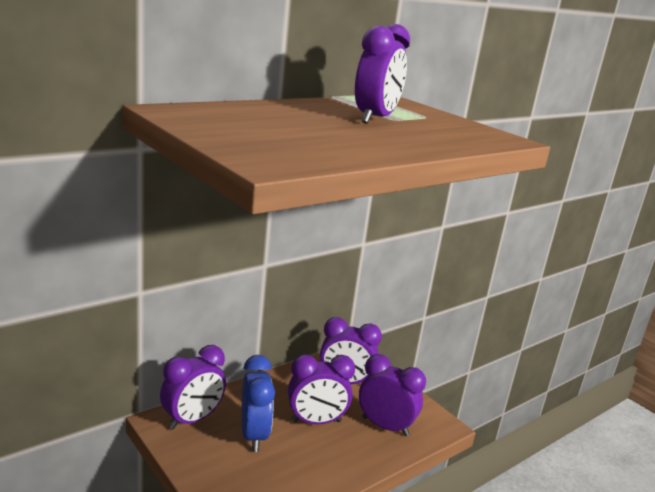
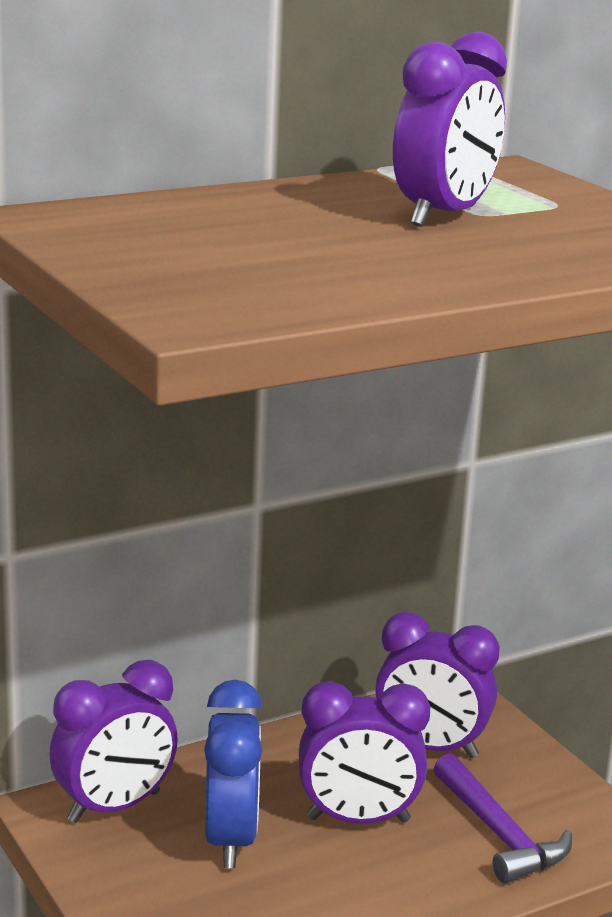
camera: 10 degrees right, 0 degrees up
(385, 426) = (499, 834): purple clock -> purple hammer

